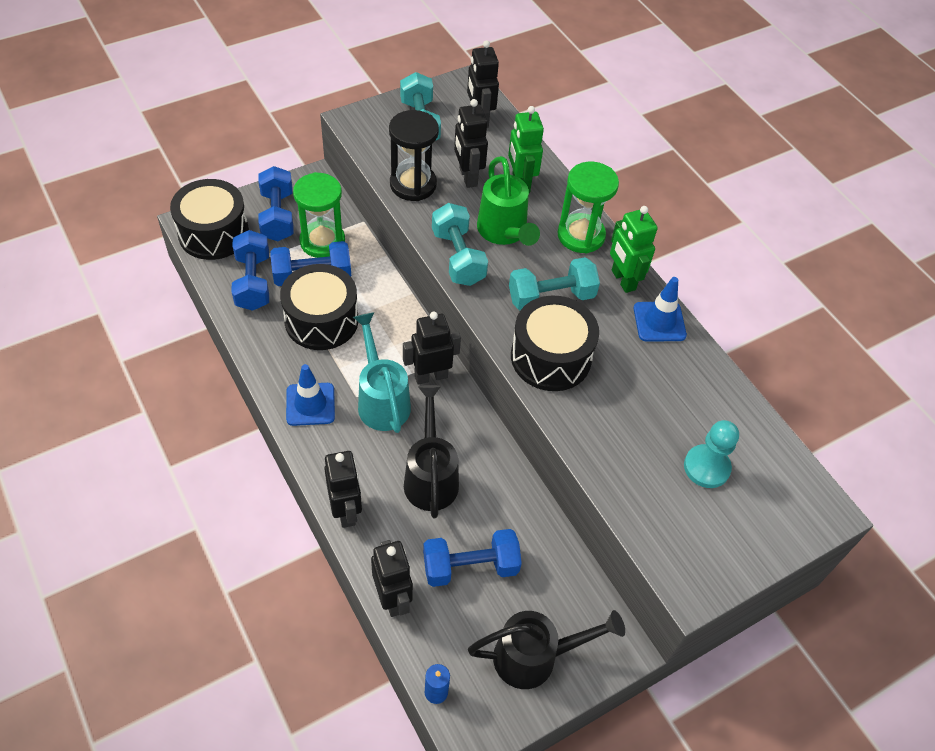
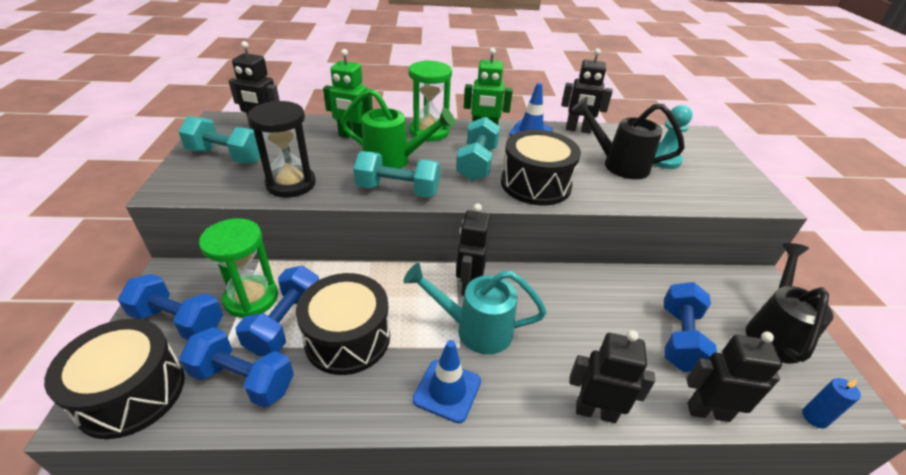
camera: 60 degrees left, 15 degrees down
(431, 476) = (577, 328): black watering can -> black watering can (618, 164)
(467, 177) = (317, 155): black robot -> black robot (578, 130)

